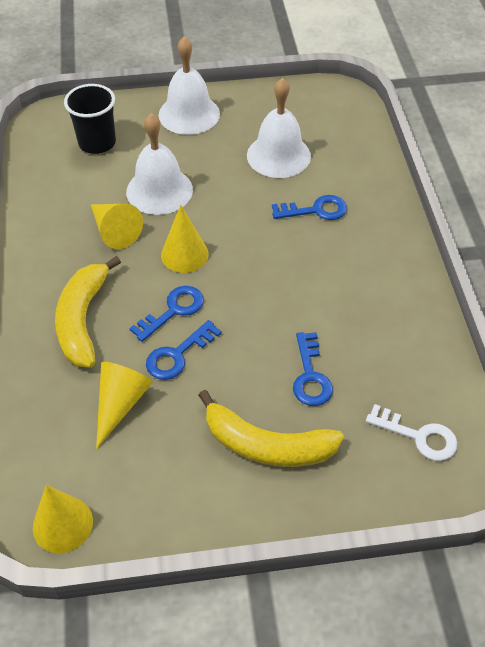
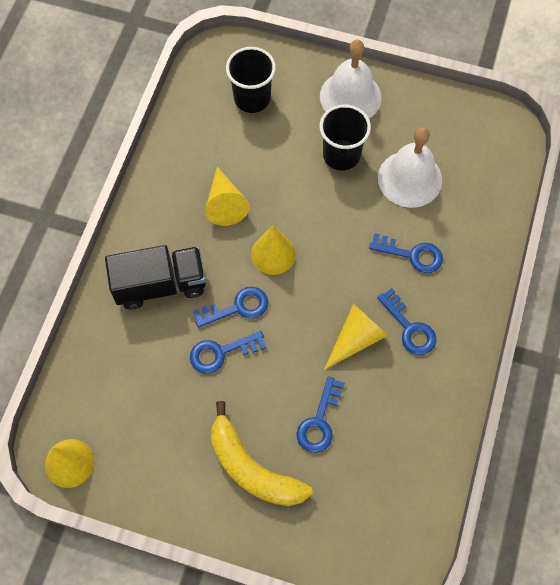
camera: 25 degrees right, 15 degrees up
(83, 320) = (160, 285): yellow banana -> black truck
(120, 403) = (156, 378): yellow cone -> yellow cone (356, 339)
(159, 190) = (283, 175): white bell -> none
(206, 158) = (341, 155): none -> black cup
(348, 267) = (409, 328): none -> blue key
(418, 436) = (378, 517): white key -> none

